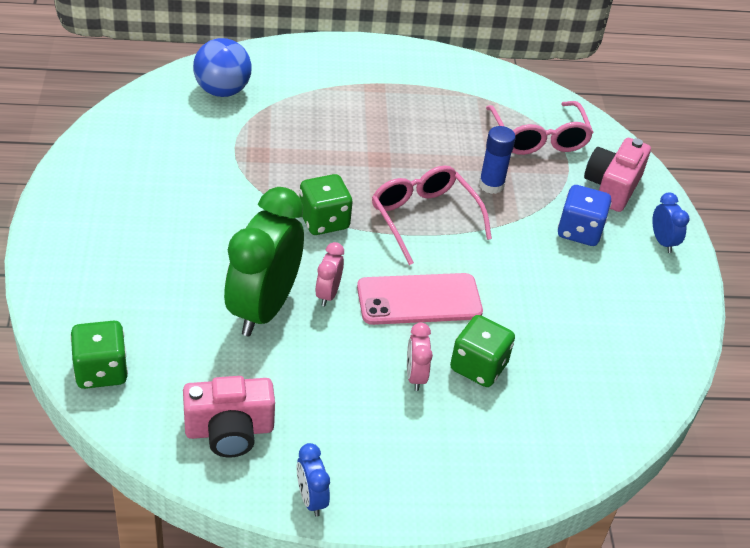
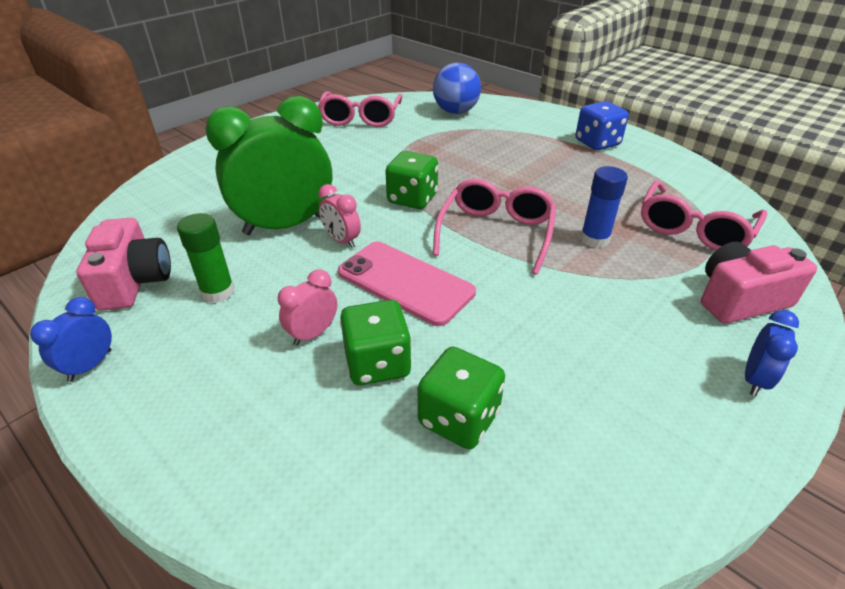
camera: 50 degrees right, 5 degrees down
(101, 371) = (140, 206): green dice -> green dice (459, 418)
(141, 146) = (361, 118): none -> pink glasses
(229, 430) = (135, 281): pink camera -> pink camera turned 135 degrees counterclockwise
(306, 394) = (218, 292): none -> green glue stick
(328, 294) = (342, 241): pink clock -> pink clock turned 105 degrees counterclockwise
(579, 231) = (648, 316): blue dice -> blue dice (597, 143)

